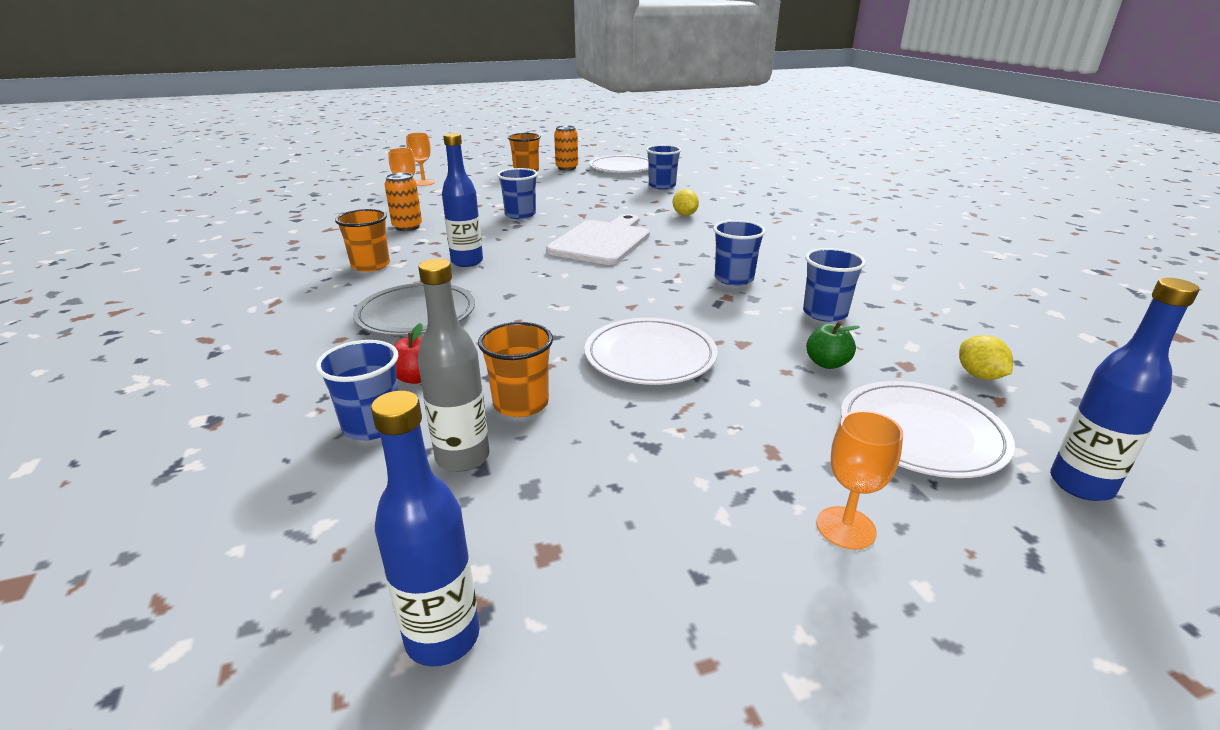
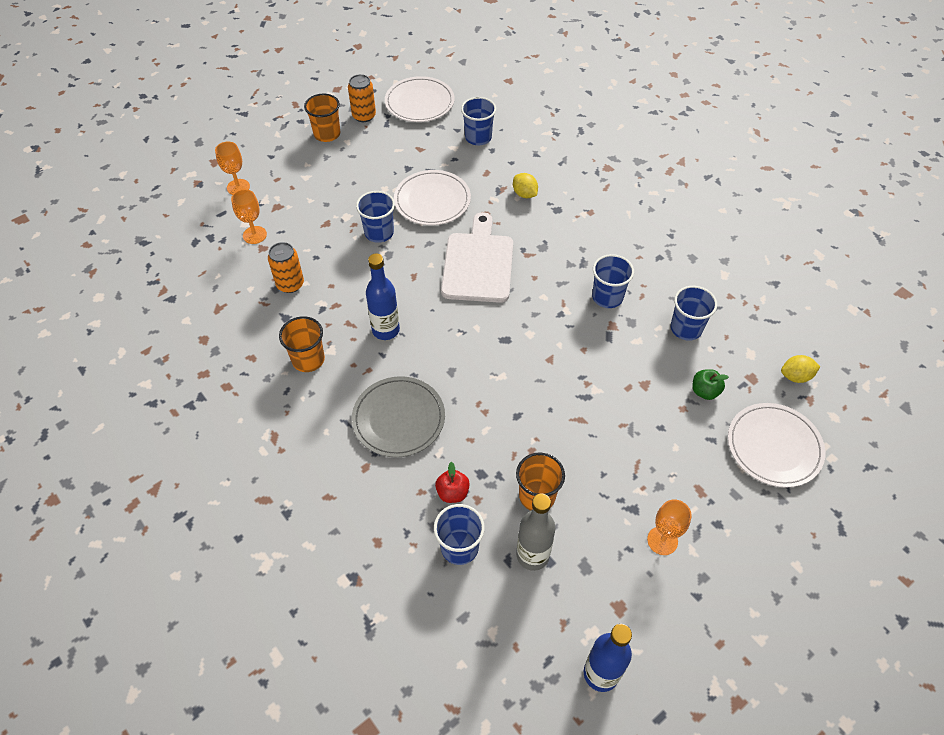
camera: 20 degrees left, 25 degrees up
(650, 356) = (592, 418): white plate -> white plate (432, 200)
(845, 528) = (754, 538): orange goblet -> orange goblet (662, 540)
(979, 375) = (795, 376): yellow lemon -> yellow lemon turned 60 degrees counterclockwise
(1081, 485) = (858, 465): blue bottle -> none

